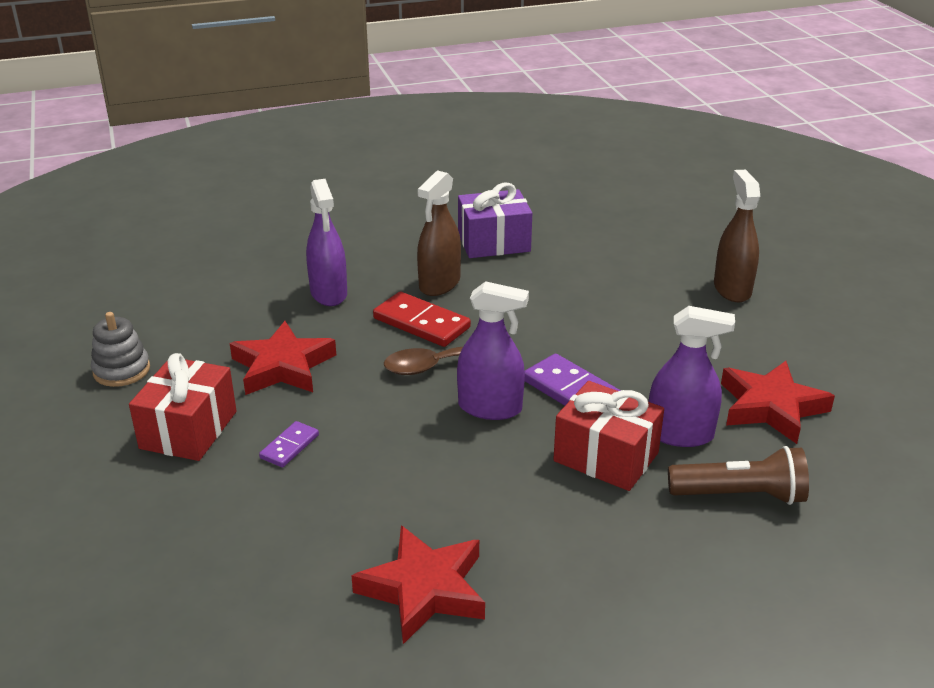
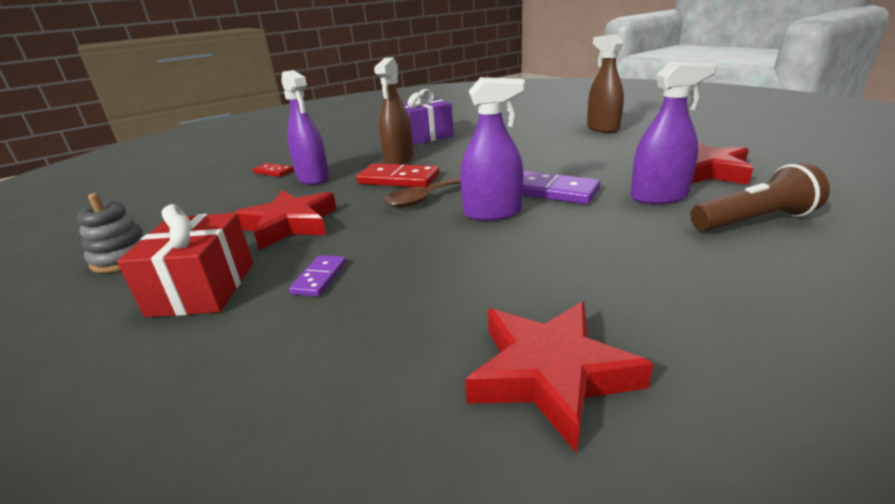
camera: 15 degrees left, 5 degrees down
(288, 268) = (273, 172): none -> red domino
(606, 457) = (618, 221): red gift -> none

